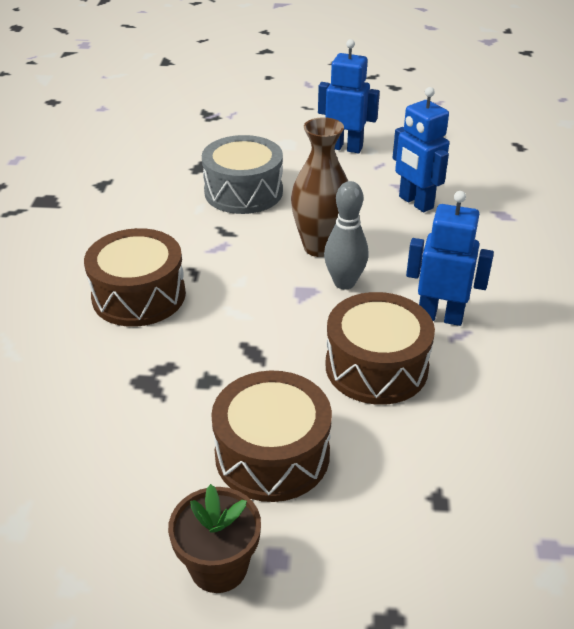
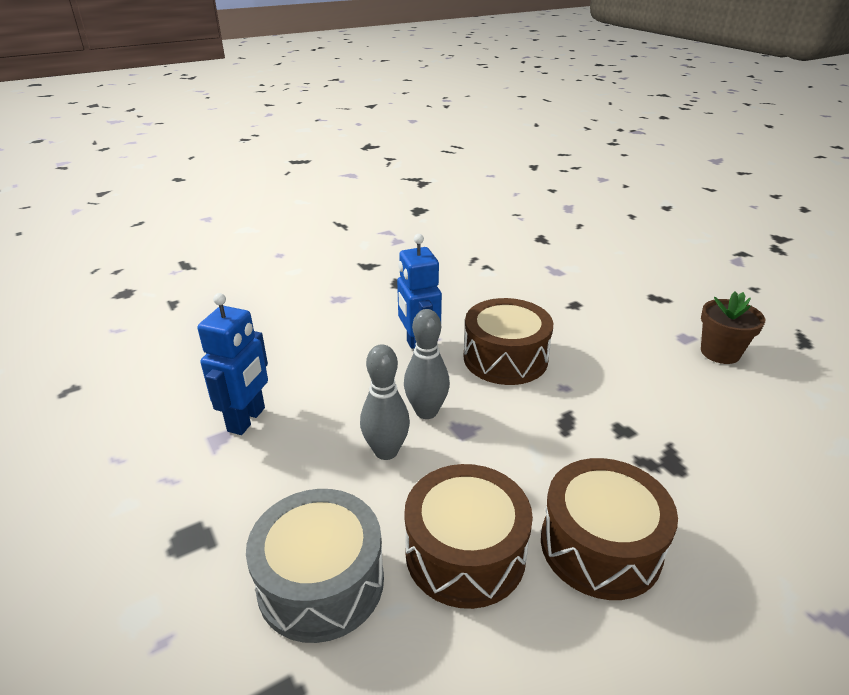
camera: 125 degrees left, 5 degrees down
(272, 454) = (633, 368): brown drum -> brown drum (465, 553)
(319, 247) = (386, 451): brown vase -> grey bowling pin
(345, 148) = (129, 534): blue robot -> none

